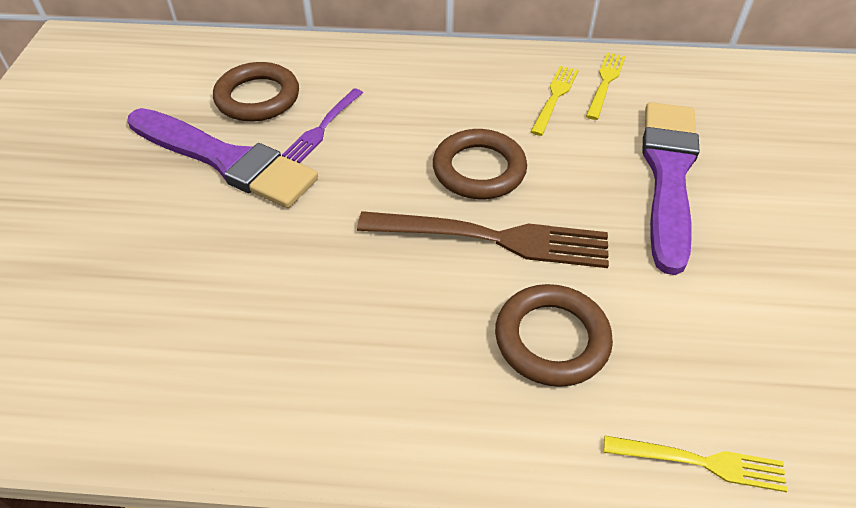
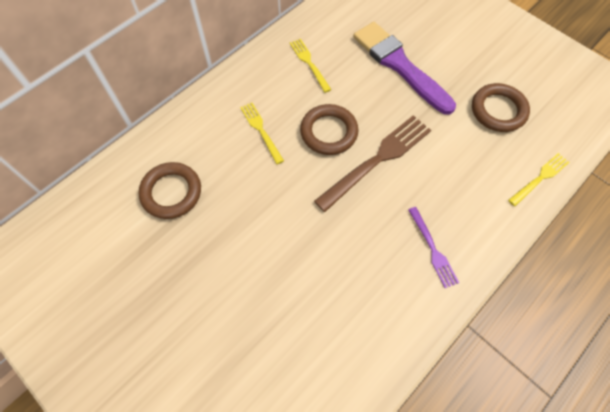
camera: 50 degrees left, 15 degrees up
(225, 160) = (211, 240): purple brush -> none
(322, 128) = (231, 177): purple fork -> purple fork (433, 250)
(551, 339) = (450, 181): brown ring -> brown ring (498, 110)
(605, 82) = (319, 36): yellow fork -> yellow fork (260, 130)

